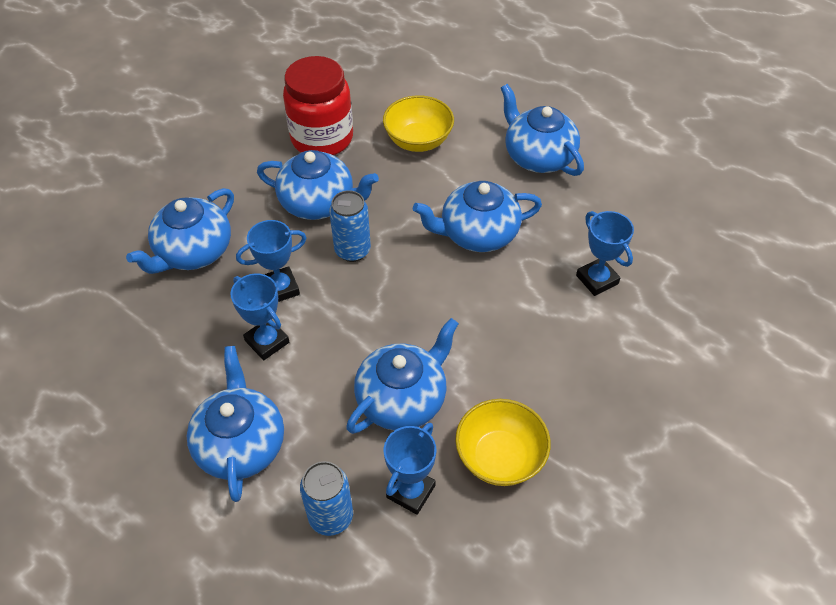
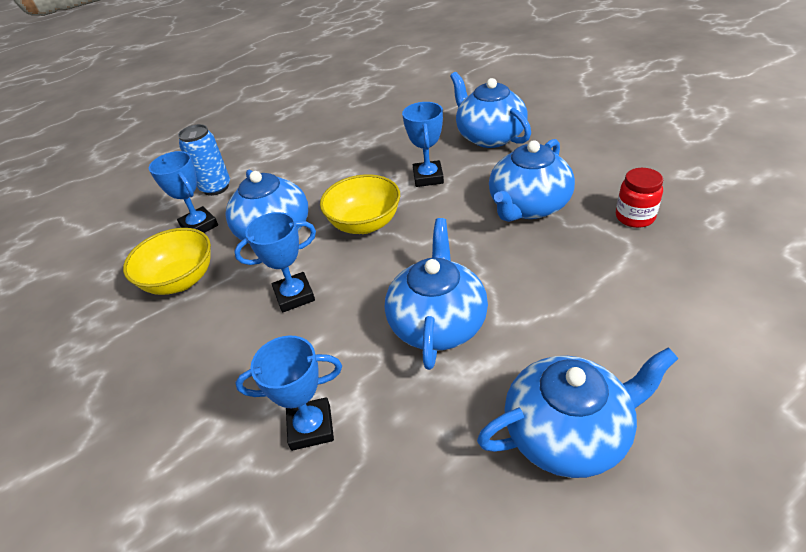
camera: 115 degrees right, 10 degrees down
(241, 444) = (299, 154): blue teapot -> none
(267, 341) = (377, 168): blue trophy -> blue trophy (294, 296)
(322, 138) = (634, 217): red jar -> red jar, size x0.50
(352, 250) = (453, 222): blue can -> none
(418, 141) = (622, 299): yellow bowl -> yellow bowl (365, 224)

